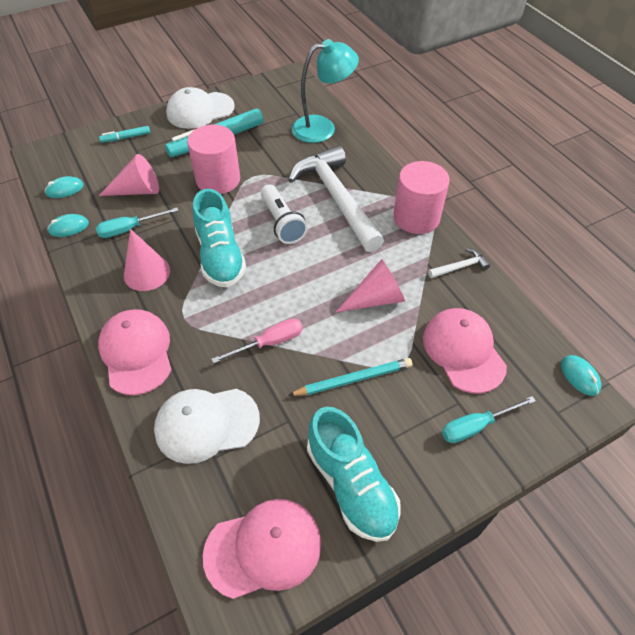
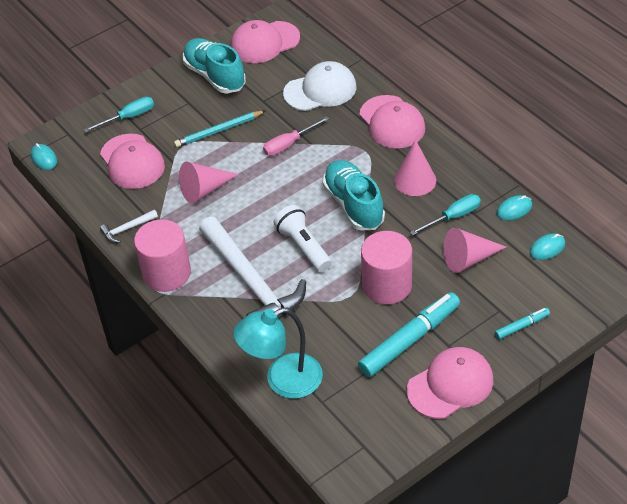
camera: 175 degrees right, 5 degrees down
(200, 110) = (450, 385): white cap -> pink cap

